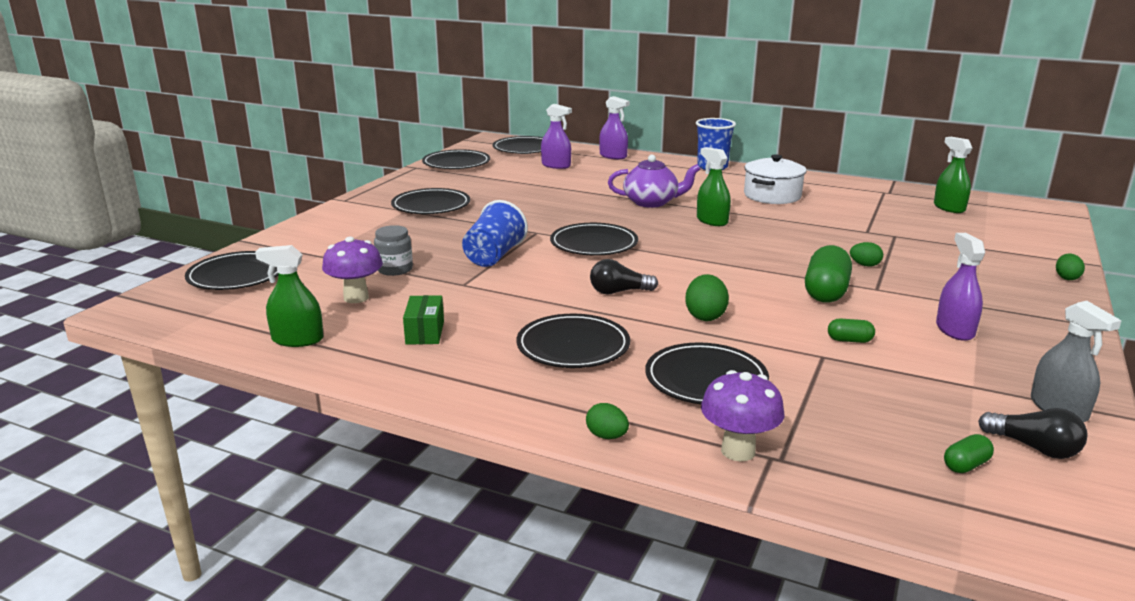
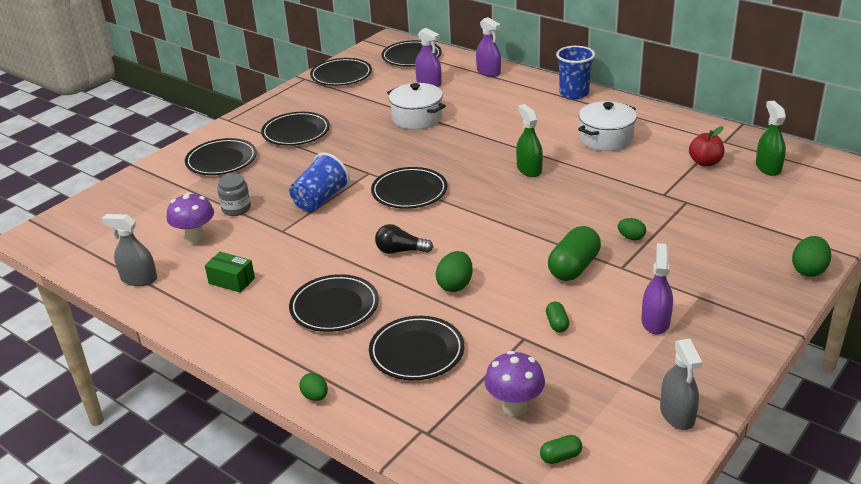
camera: 15 degrees right, 10 degrees up
(237, 276) = (117, 206): black plate -> black plate (221, 160)
(297, 339) = (139, 279): green spray bottle -> grey spray bottle
(425, 332) = (231, 281): green box -> green box turned 75 degrees counterclockwise
(561, 190) = (417, 118): none -> white pot
(651, 202) = (488, 140): purple teapot -> none
(738, 451) = (401, 422): purple mushroom -> purple mushroom (514, 407)
(849, 340) = (557, 324): green capsule -> green capsule turned 60 degrees clockwise
(885, 207) = (705, 162): none -> red apple
(1034, 448) = (626, 448): black light bulb -> none
(1066, 278) = (809, 270): green egg -> green egg, size x1.56

